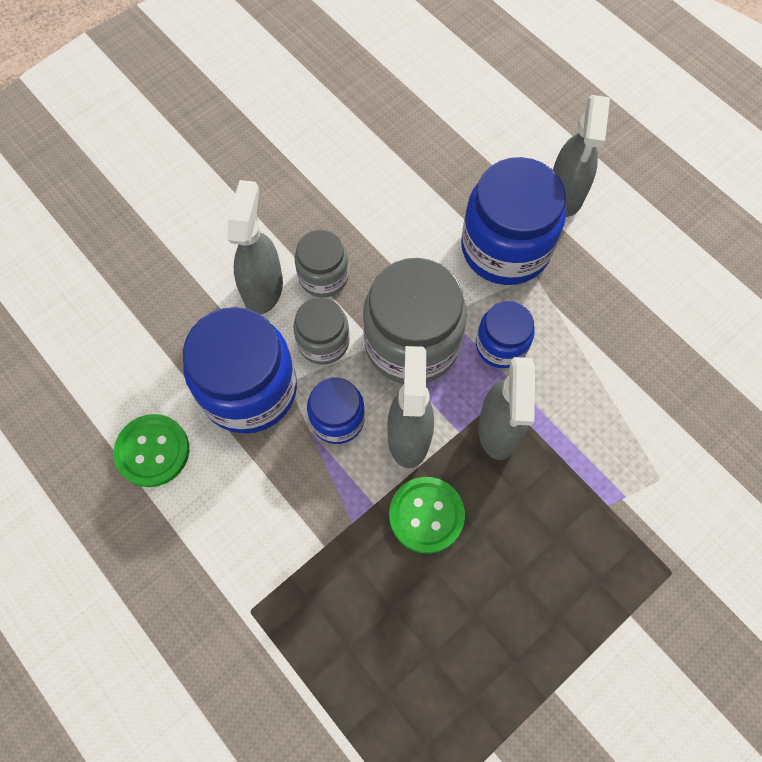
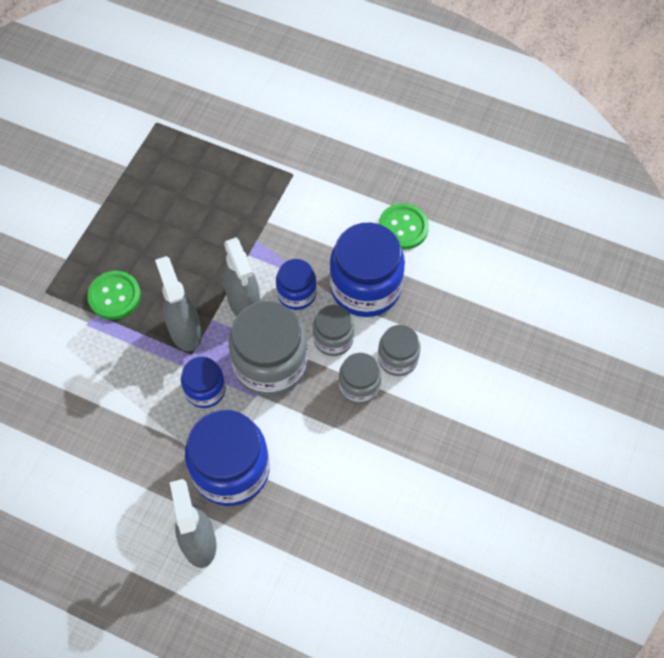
camera: 155 degrees right, 5 degrees down
(263, 288) = (397, 359): grey spray bottle -> grey jar
(426, 515) = (212, 261): green button -> green button (114, 296)

